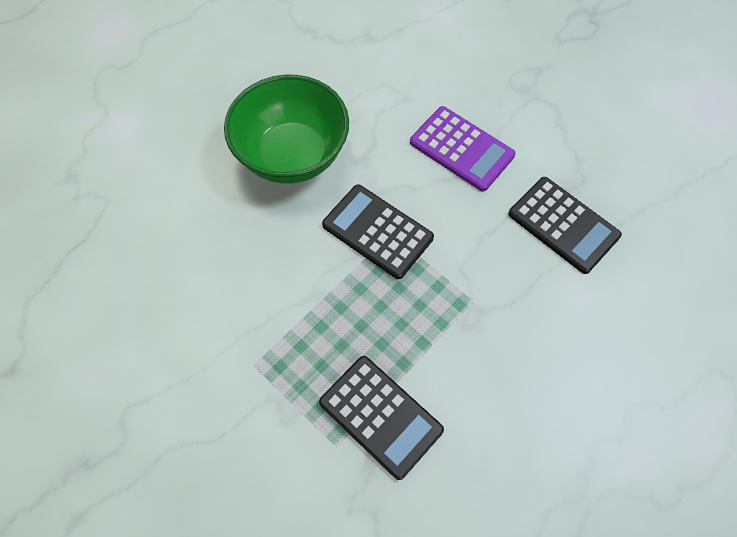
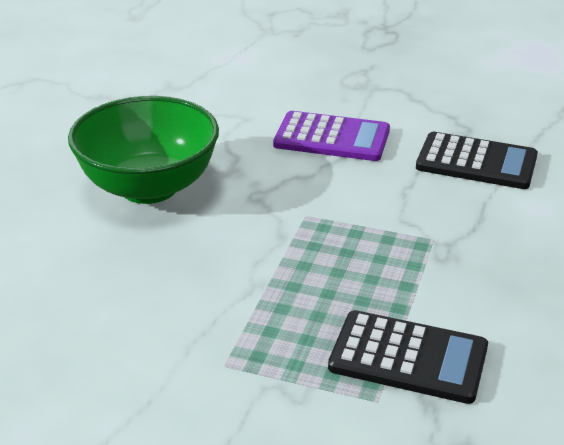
camera: 25 degrees left, 30 degrees down
(377, 231) = (290, 217): black calculator -> none

